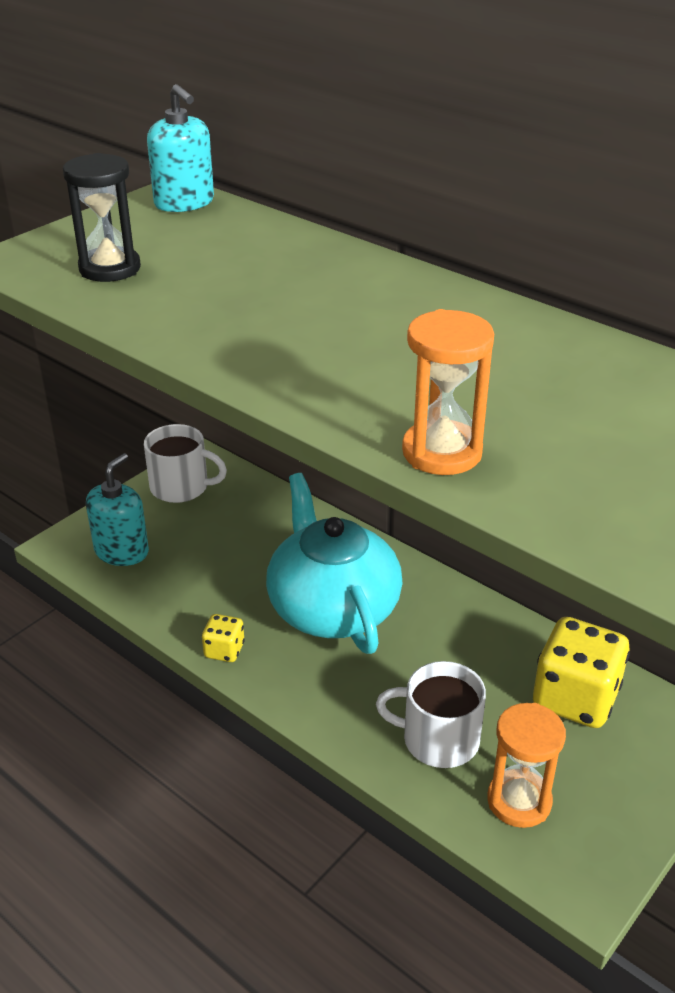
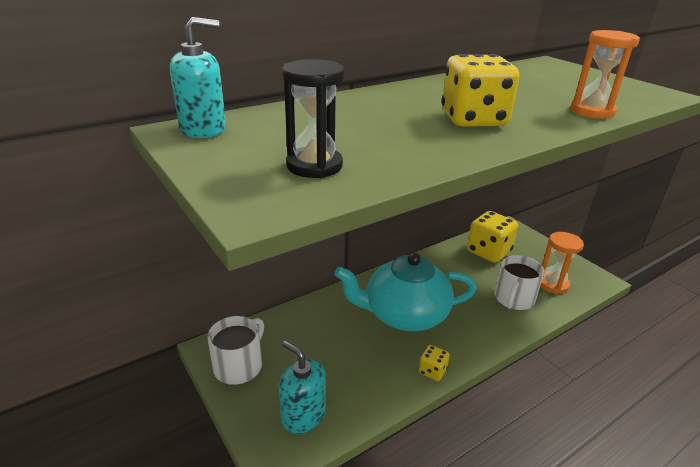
camera: 75 degrees left, 5 degrees down
(318, 346) = (473, 120): none -> yellow dice

